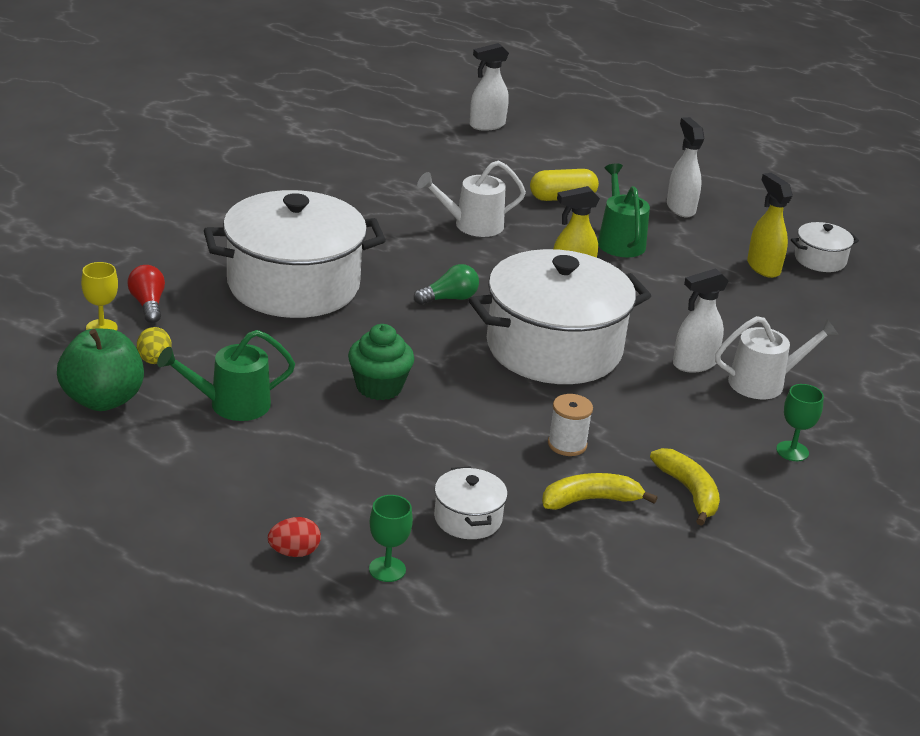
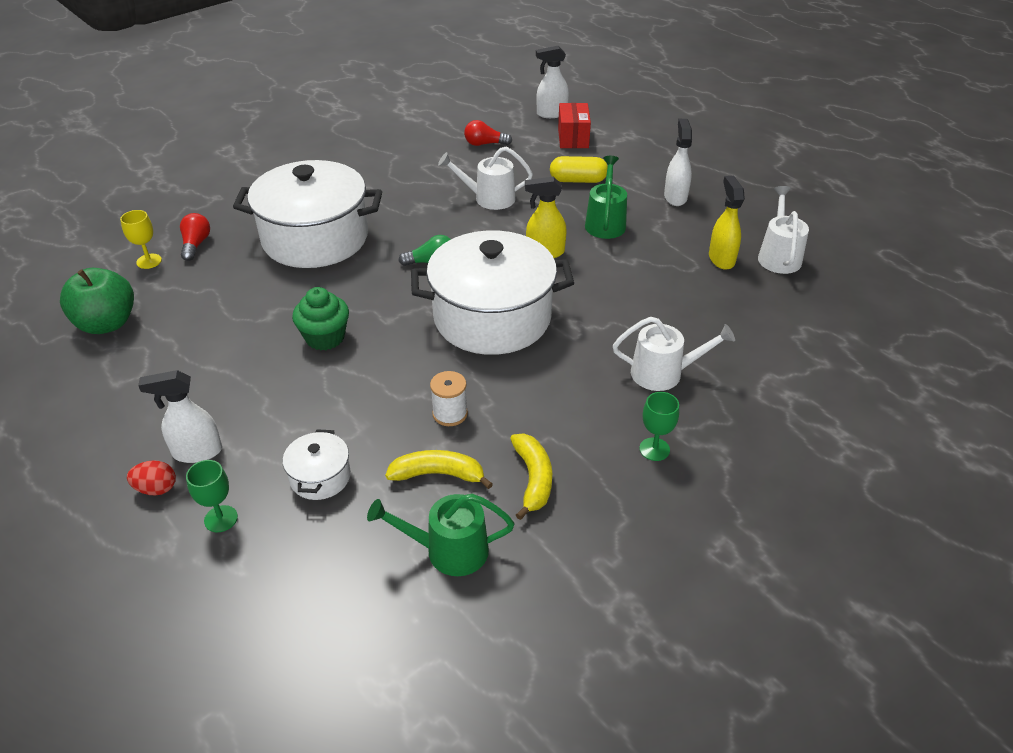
camera: 20 degrees right, 10 degrees up
(154, 360) = (168, 293): yellow egg -> none
(232, 404) = (199, 340): green watering can -> green watering can (449, 550)
(428, 165) = (484, 144): none -> red light bulb
(529, 151) = (573, 138): none -> red box
(694, 364) = (608, 347): white spray bottle -> white spray bottle (197, 452)
(820, 260) = (778, 256): white pot -> white watering can

